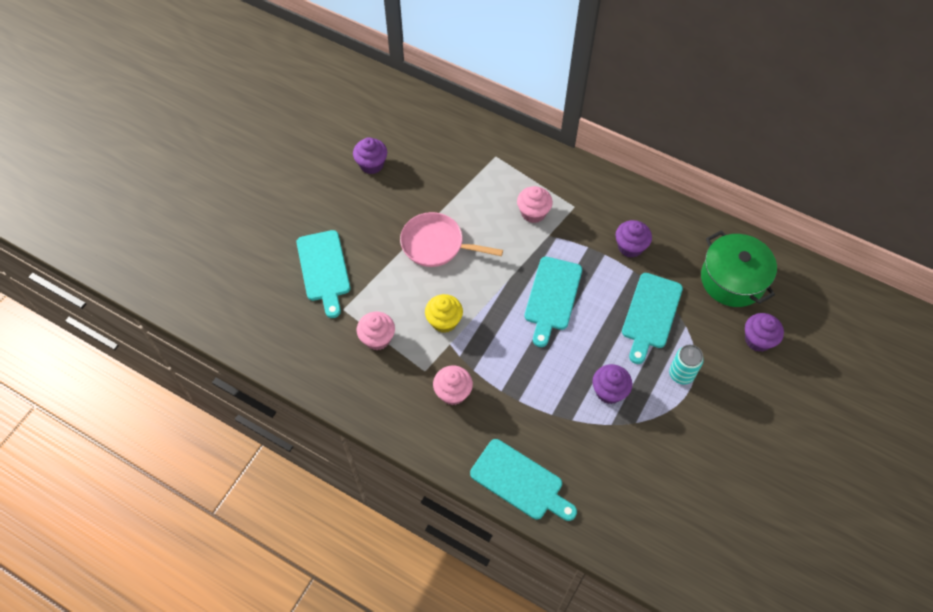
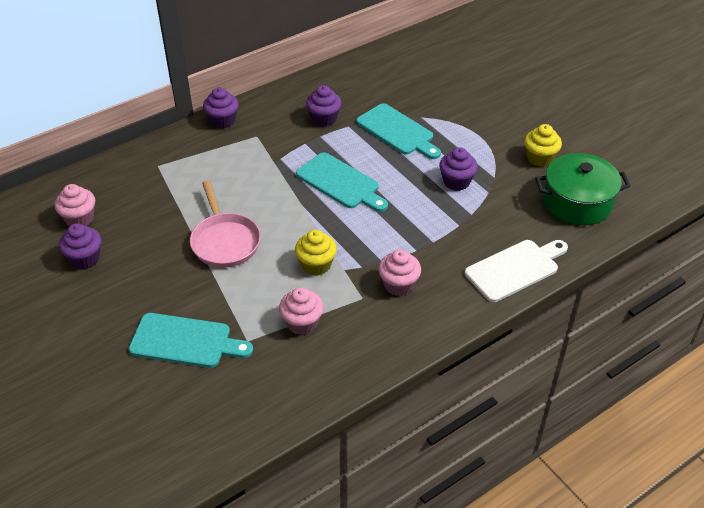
camera: 65 degrees left, 15 degrees down
(436, 244) = (225, 241): pink pan -> pink pan turned 60 degrees counterclockwise
(520, 481) = (515, 269): turquoise cutting board -> white cutting board
(533, 213) = (242, 163): pink cupcake -> pink cupcake (79, 219)
(681, 374) = (464, 135): turquoise can -> none
(689, 455) = (539, 158): none -> yellow cupcake
(732, 279) = (395, 77): green pot -> green pot (577, 202)
(758, 340) = (457, 85): purple cupcake -> purple cupcake (222, 121)

